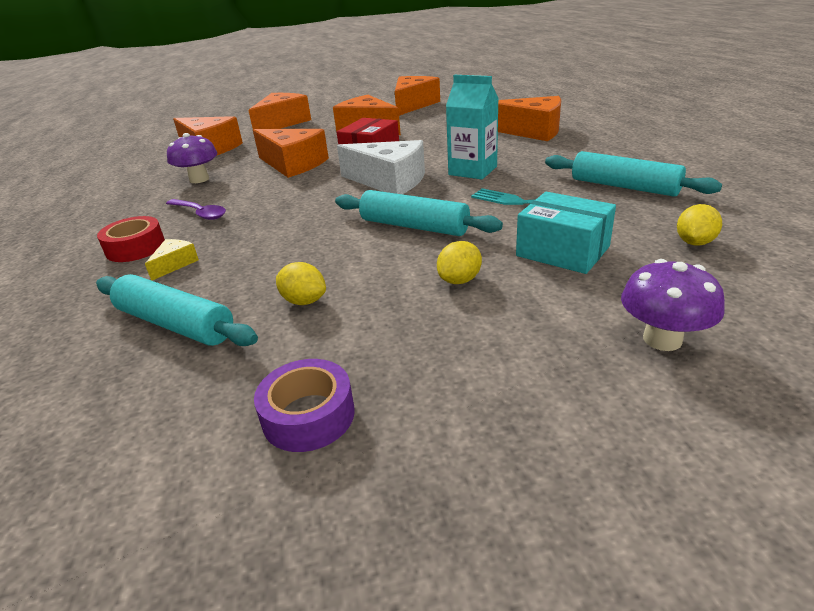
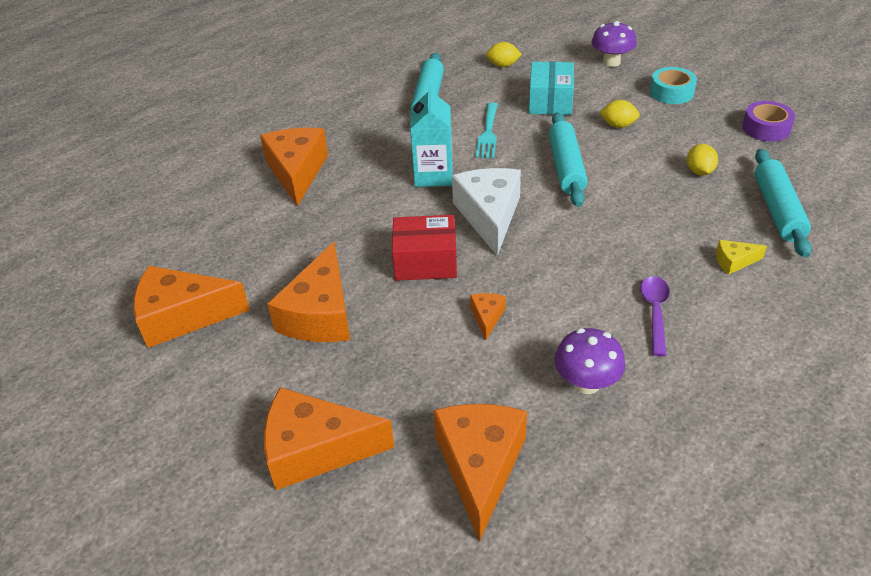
camera: 120 degrees left, 10 degrees up
(136, 248) = (744, 309): red tape -> none
(293, 164) = (487, 317): orange cheese -> orange cheese, size x0.45
(507, 362) = (671, 92): none -> turquoise tape

